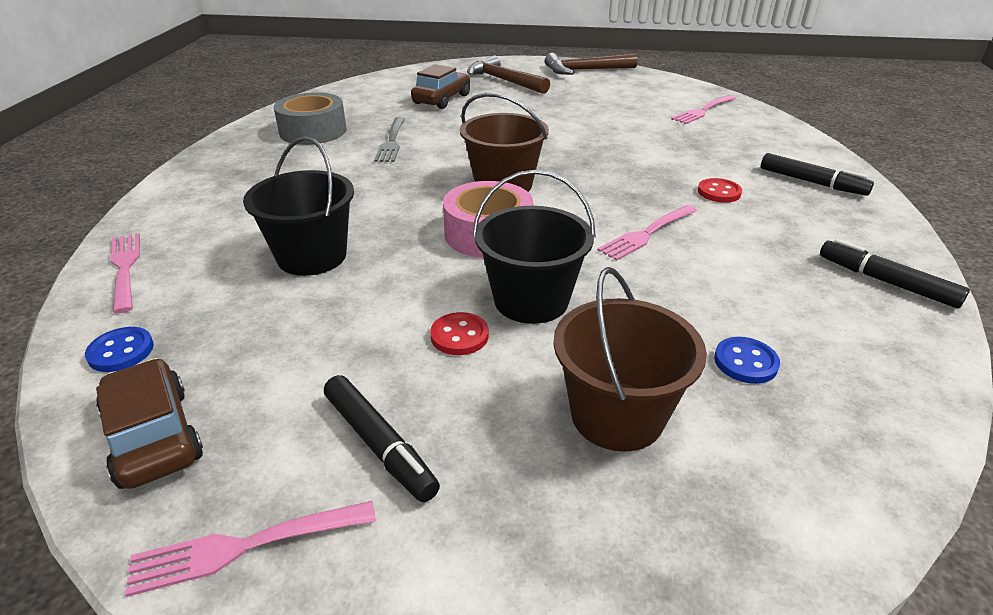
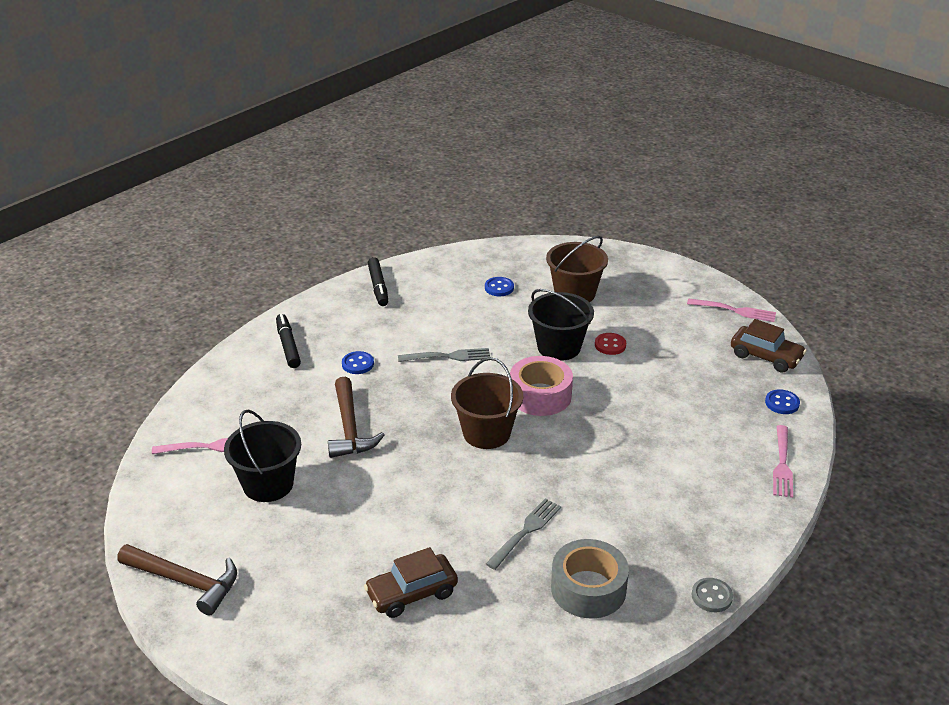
camera: 145 degrees left, 0 degrees up
(153, 436) = (766, 357): brown car -> brown car turned 60 degrees counterclockwise
(201, 153) = (711, 596): none -> grey button
(312, 256) = (660, 424): black bucket -> black bucket (268, 484)
(379, 444) = (674, 319): black marker -> none
(503, 81) = (302, 605): brown hammer -> brown hammer (350, 428)
(647, 233) = (447, 356): pink fork -> grey fork
(719, 192) = (358, 364): red button -> blue button

